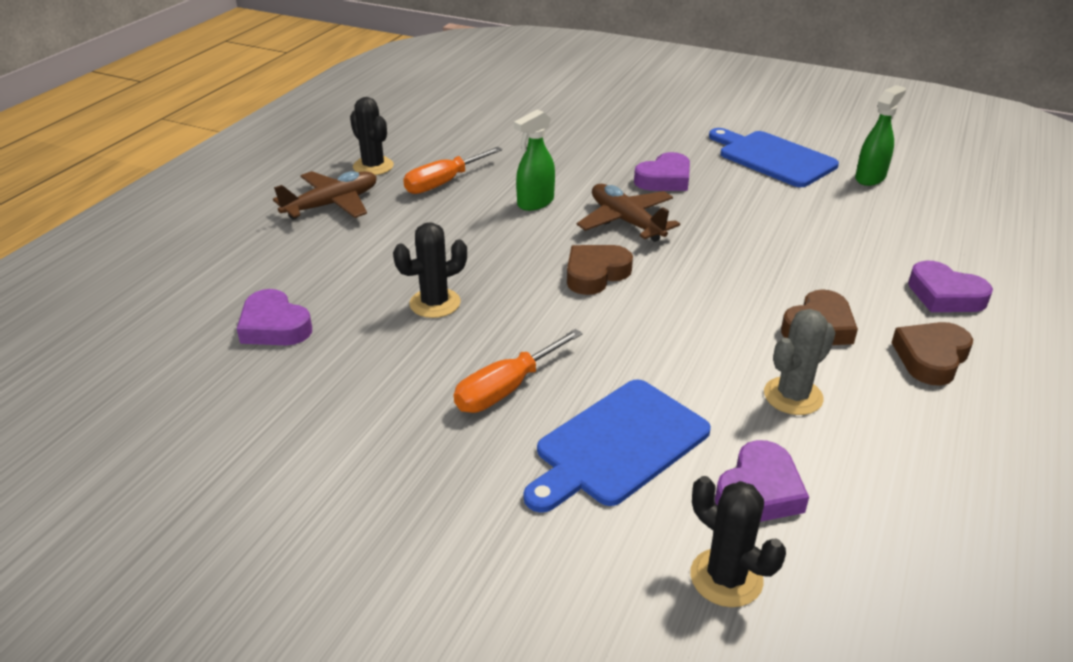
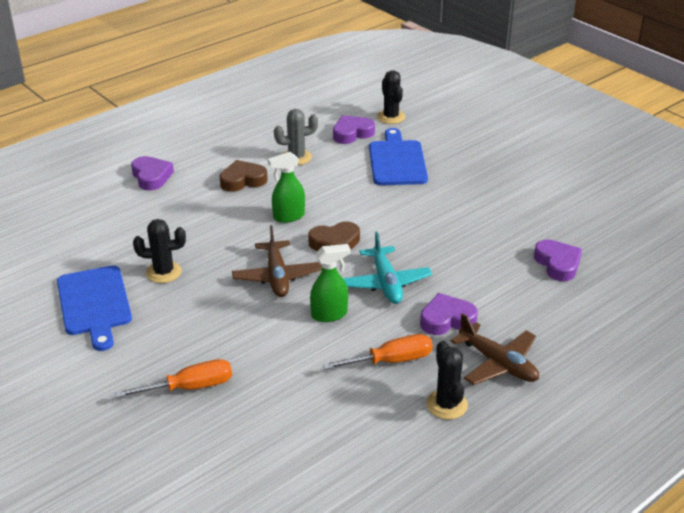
camera: 155 degrees left, 0 degrees up
(332, 204) = (498, 363): brown plane -> brown plane turned 120 degrees counterclockwise
(435, 303) = (450, 252): black cactus -> black cactus (163, 272)
(496, 246) = (386, 283): none -> turquoise plane
(506, 389) = (434, 195): orange screwdriver -> orange screwdriver (190, 387)
(617, 445) = (397, 161): blue cutting board -> blue cutting board turned 75 degrees counterclockwise
(664, 179) = (207, 308): purple heart -> purple heart (447, 319)
(870, 178) = (55, 262): green spray bottle -> green spray bottle (288, 217)
(931, 358) = (209, 154): brown heart -> none

